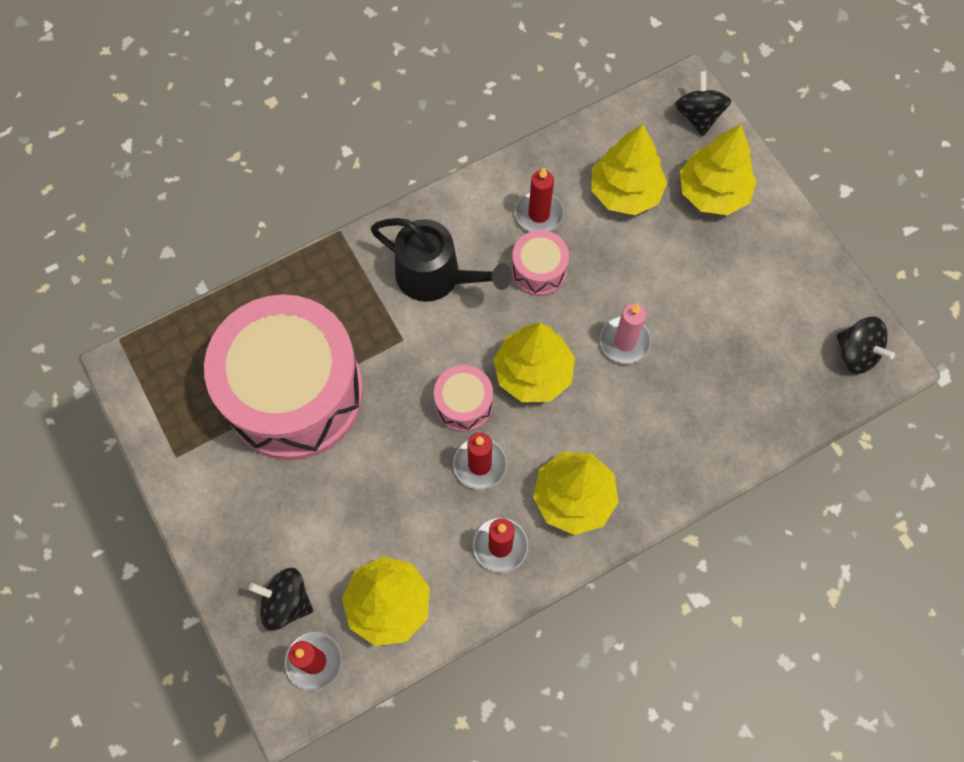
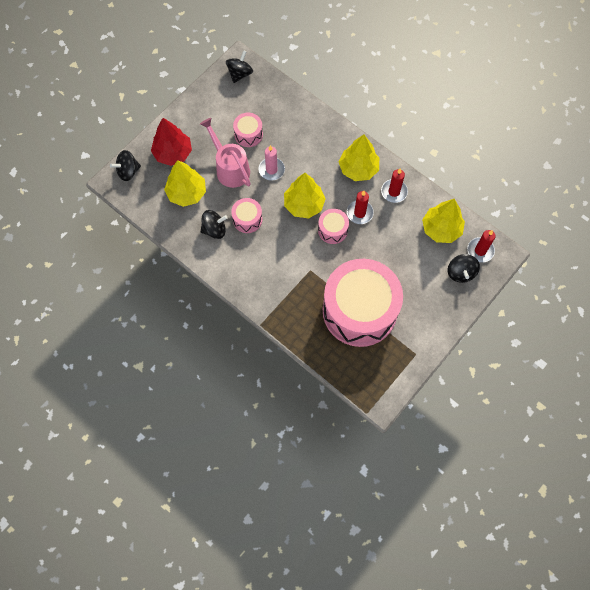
camera: 110 degrees left, 0 degrees up
(437, 277) = (269, 266): black watering can -> none
(539, 214) = (214, 229): red candle -> black spinning top
(652, 273) = (230, 168): none -> pink watering can
(712, 192) = (173, 153): yellow tree -> red tree
(713, 326) = (248, 134): none -> pink drum

